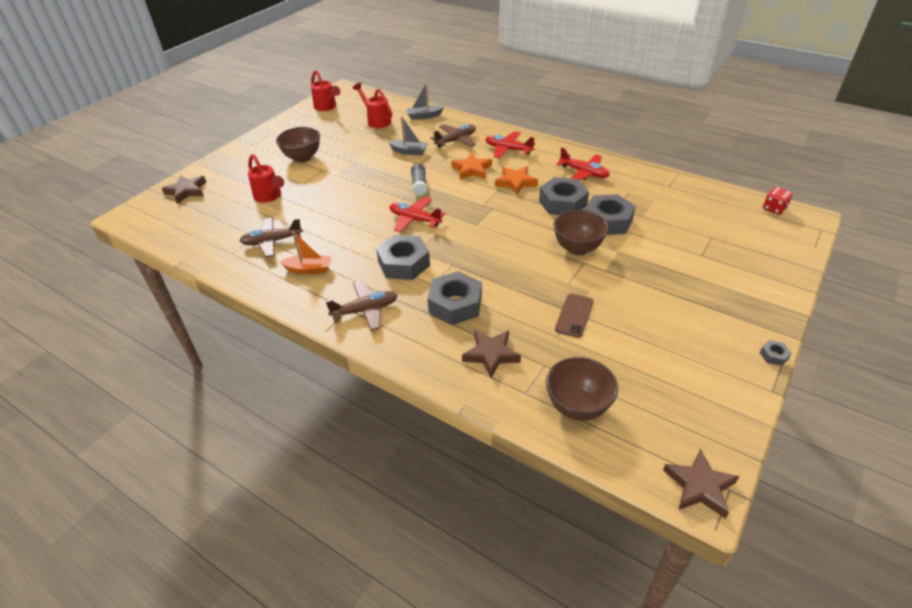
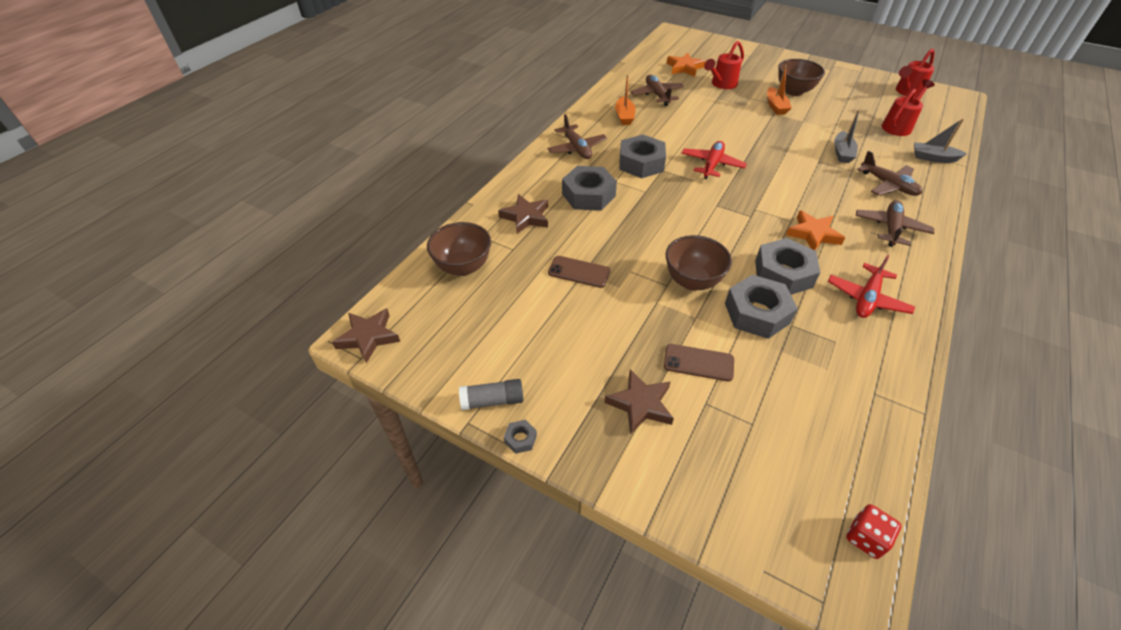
camera: 85 degrees right, 5 degrees up
(186, 191) = (715, 48): brown star -> brown star (640, 404)
(325, 171) = (775, 106): none -> orange boat
(419, 185) = (775, 164): grey glue stick -> grey glue stick (492, 400)
(424, 116) = (933, 158): grey boat -> grey boat turned 60 degrees counterclockwise
(472, 170) = (825, 199): orange star -> orange star (684, 68)
(508, 149) = (890, 228): red plane -> brown plane
(665, 254) = (698, 362): none -> brown phone

